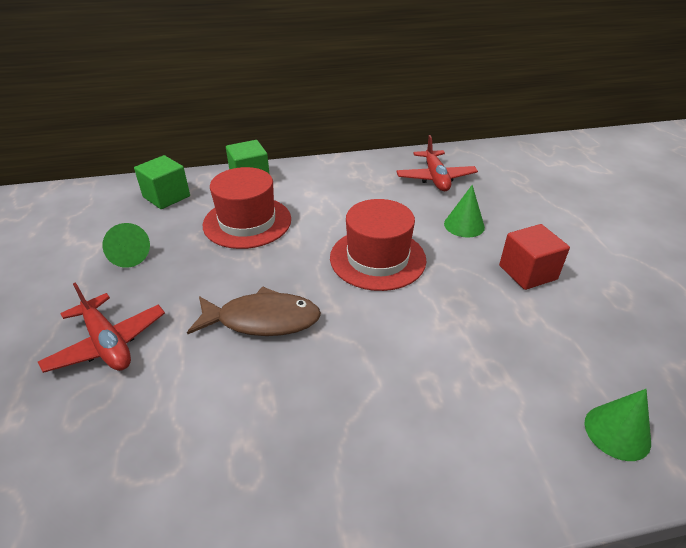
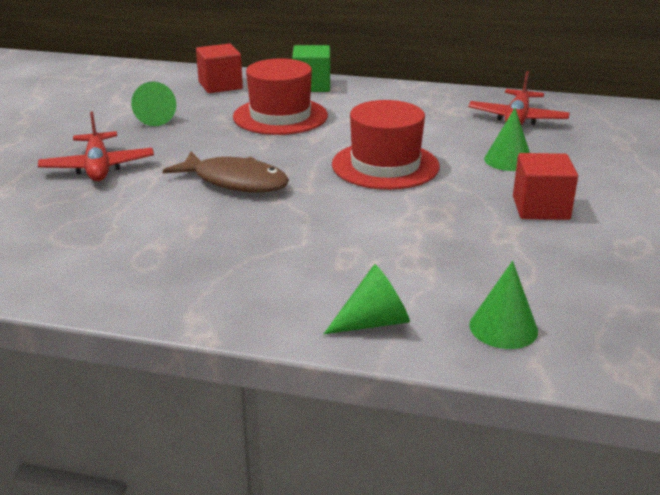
camera: 25 degrees right, 10 degrees down
(166, 197) = (220, 85): green cube -> red cube
(518, 472) = (374, 322): none -> green cone

